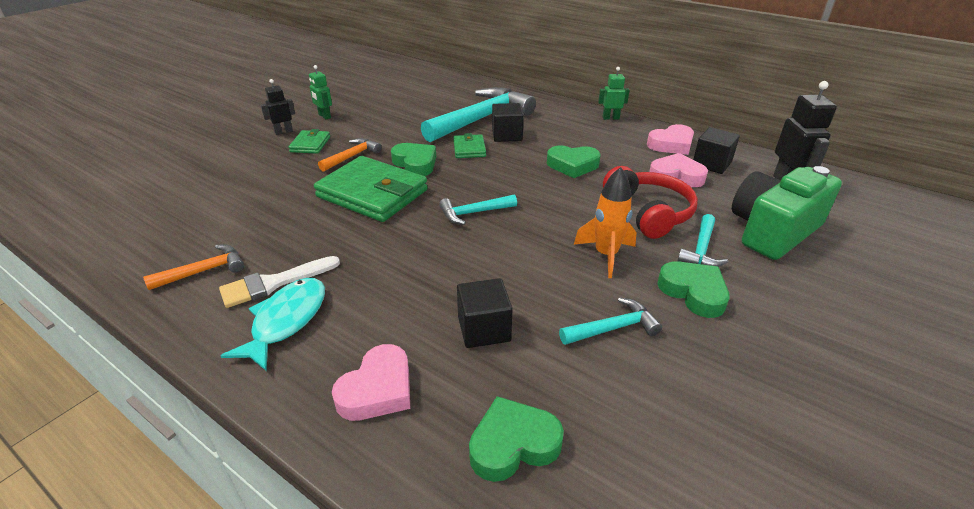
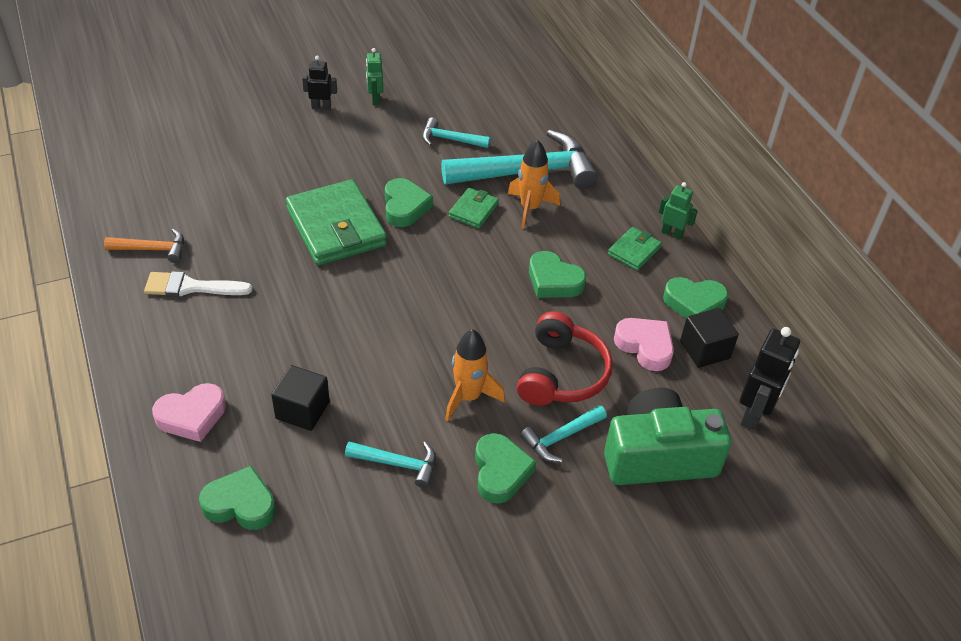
camera: 30 degrees right, 10 degrees up
(286, 321) = (175, 327): turquoise fish -> none
(310, 144) = (332, 136): green wallet -> green wallet (634, 251)
(352, 156) = (356, 170): orange hammer -> none
(474, 213) = (402, 293): turquoise hammer -> turquoise hammer (450, 140)
(507, 135) = (530, 208): black cube -> orange rocket
(671, 144) = (694, 303): pink heart -> green heart

